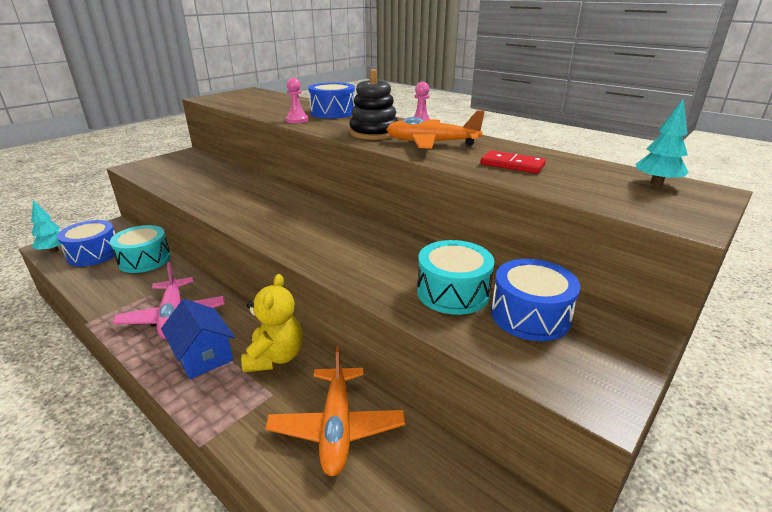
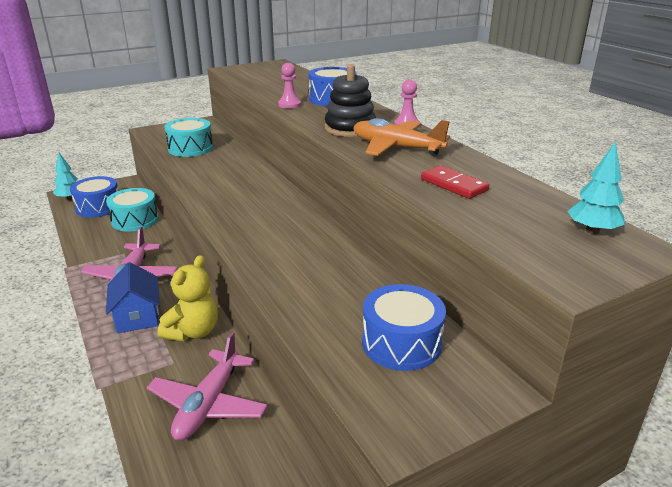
camera: 20 degrees right, 0 degrees up
(337, 427) = (208, 404): orange plane -> pink plane
(453, 292) = (345, 305): turquoise drum -> turquoise drum (190, 148)

